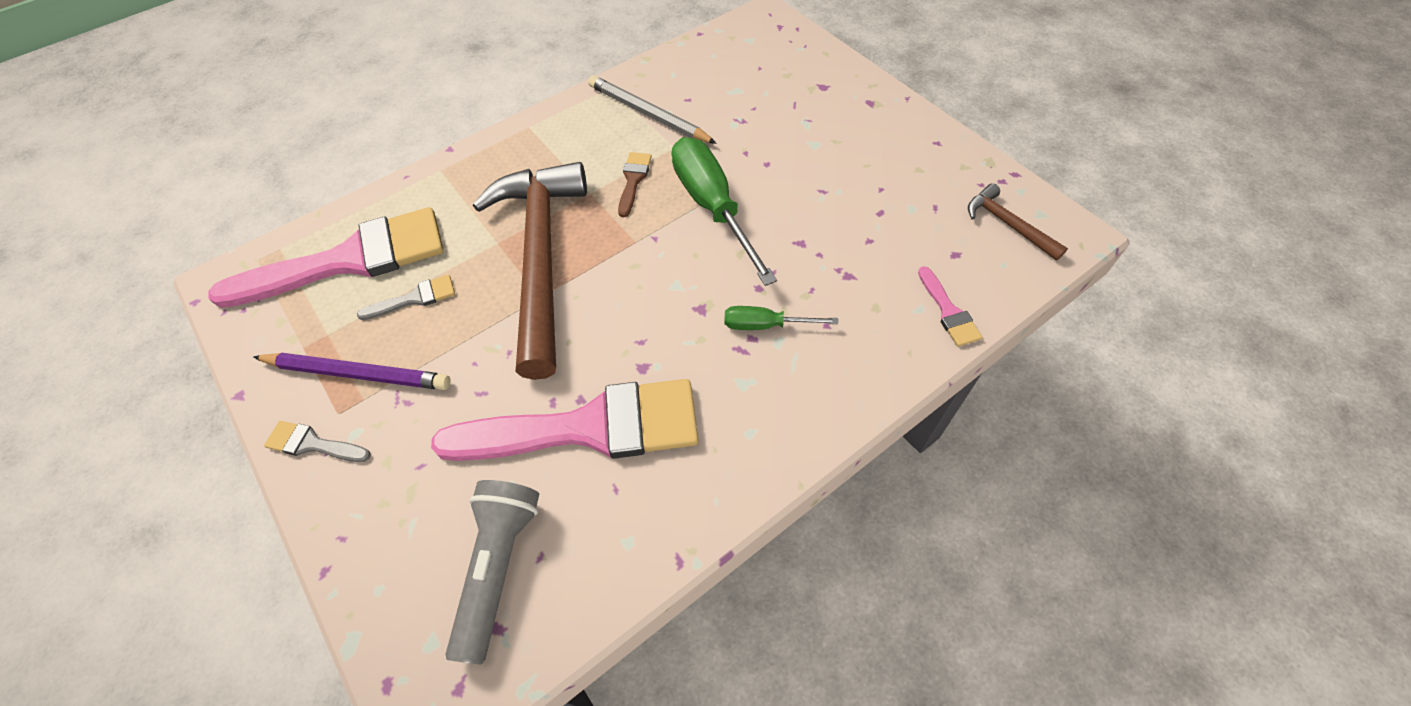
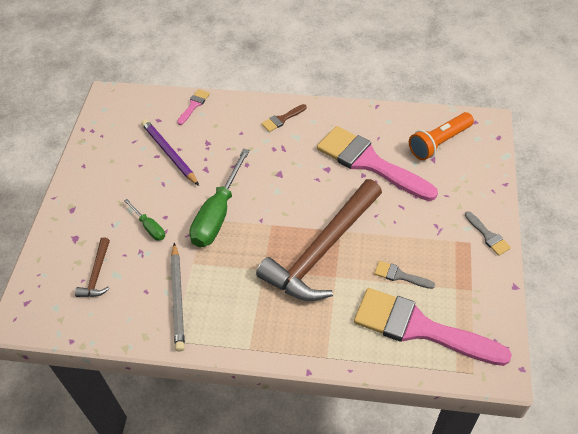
camera: 135 degrees left, 5 degrees down
(358, 374) = (451, 254): purple pencil -> purple pencil (169, 153)
(498, 568) = (439, 143): grey flashlight -> orange flashlight
(633, 180) = (235, 259): brown brush -> brown brush (282, 119)
(765, 325) = (263, 149): green screwdriver -> green screwdriver (149, 227)
(1008, 224) = (122, 114): brown hammer -> brown hammer (97, 274)

